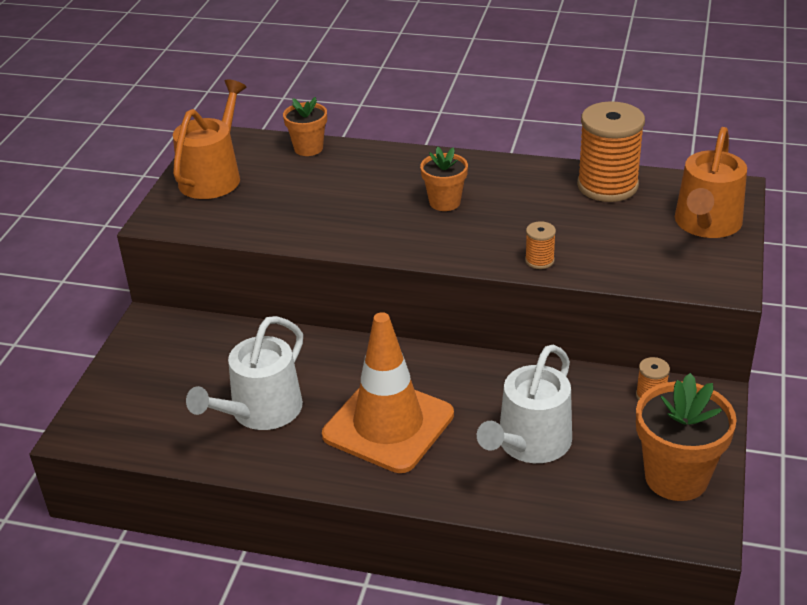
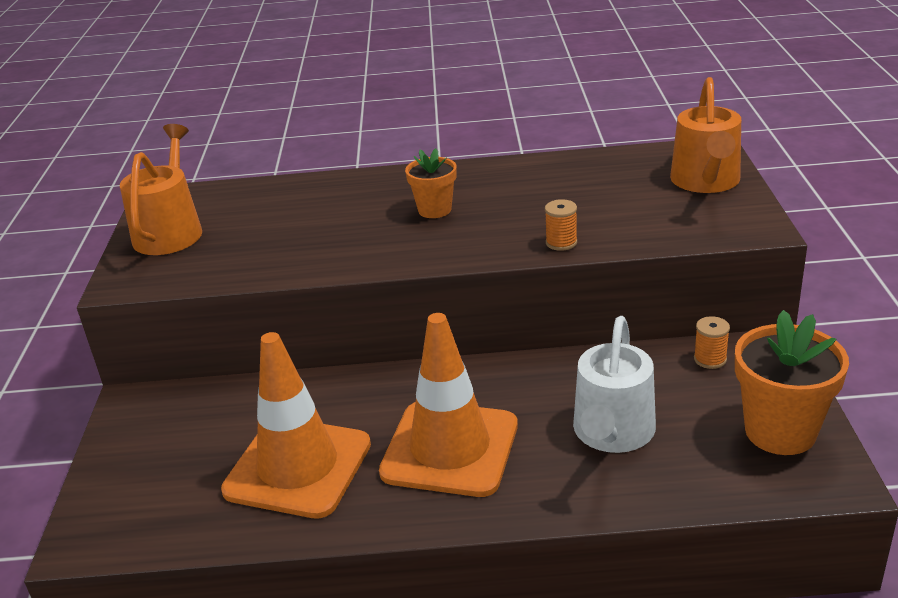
camera: 15 degrees left, 5 degrees down
(260, 411) = (298, 467): white watering can -> orange traffic cone
(308, 148) = (266, 188): orange flower pot -> none
(607, 186) = (591, 167): orange spool -> none

